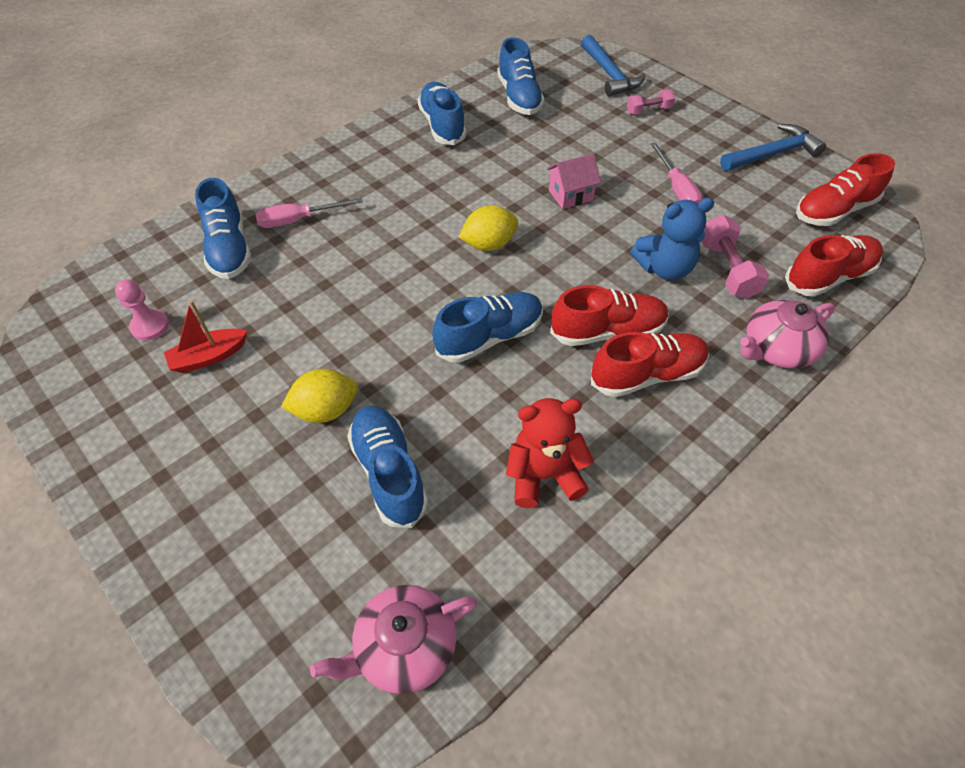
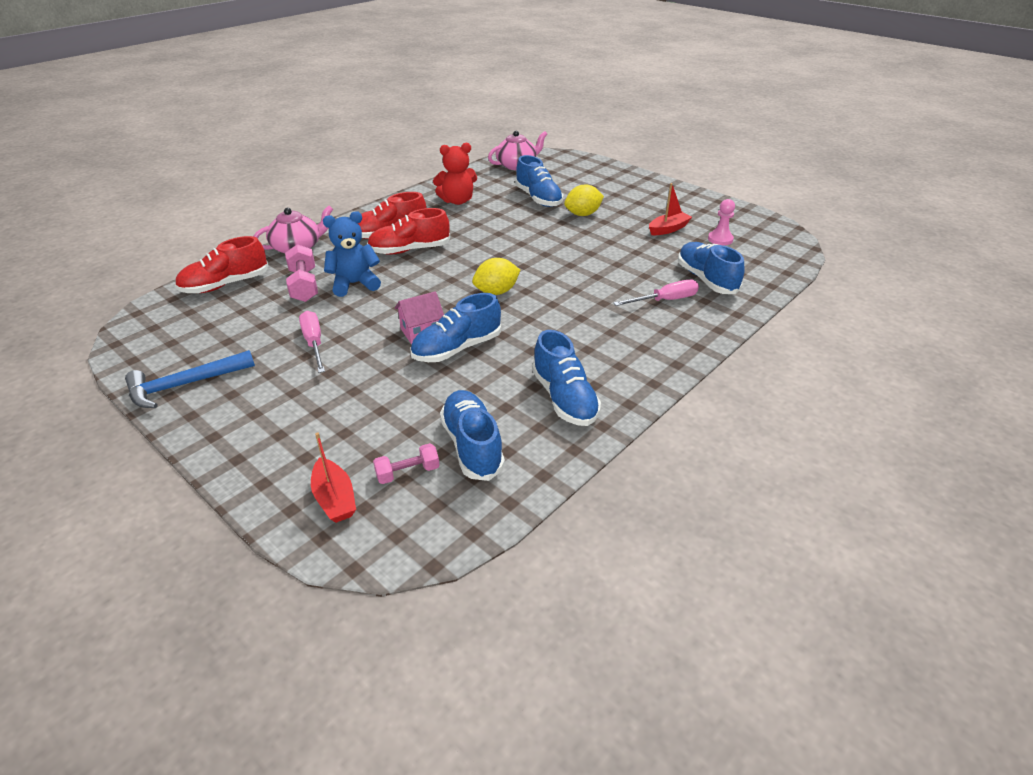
camera: 175 degrees right, 15 degrees down
(489, 337) = (490, 244): blue shoe -> blue shoe (457, 348)
(609, 74) = (334, 498): blue hammer -> red boat
(648, 110) = (302, 435): pink dumbbell -> pink dumbbell (408, 472)
(833, 211) = (173, 331): red shoe -> none

